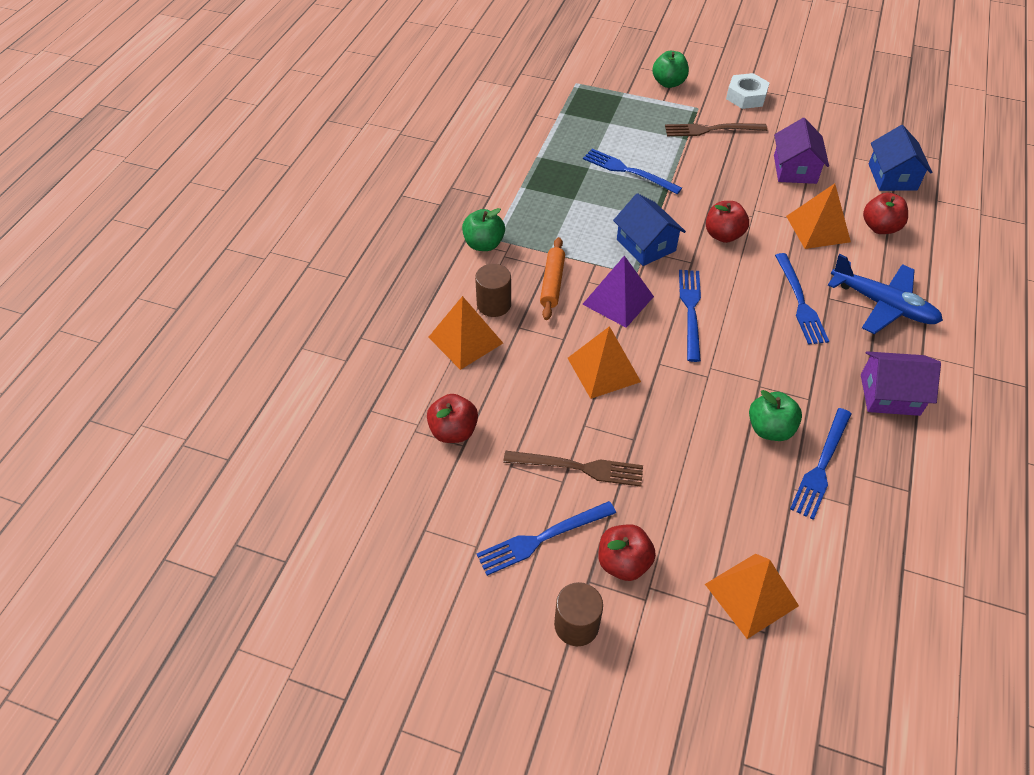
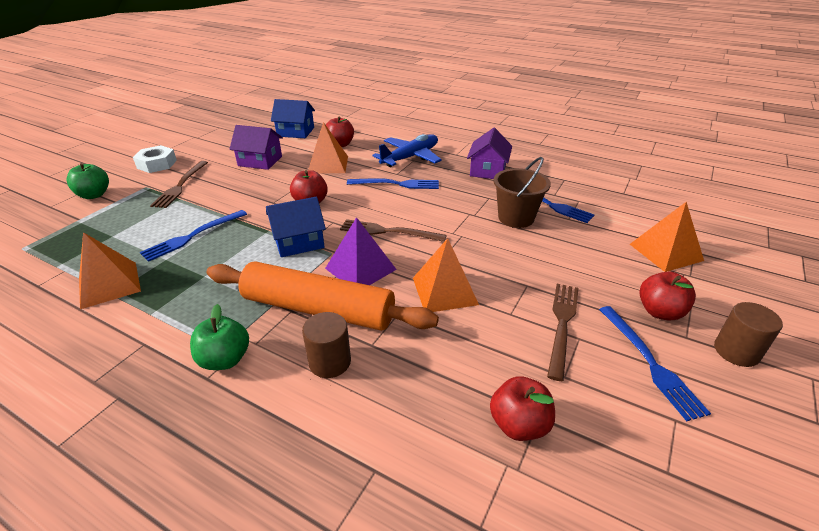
camera: 80 degrees left, 15 degrees down
(465, 340) = (378, 396): orange pyramid -> orange pyramid (109, 284)
(552, 283) = (318, 309): orange rolling pin -> orange rolling pin, size x2.00
(691, 310) = (388, 231): blue fork -> brown fork
(769, 429) = (516, 218): green apple -> brown bucket

